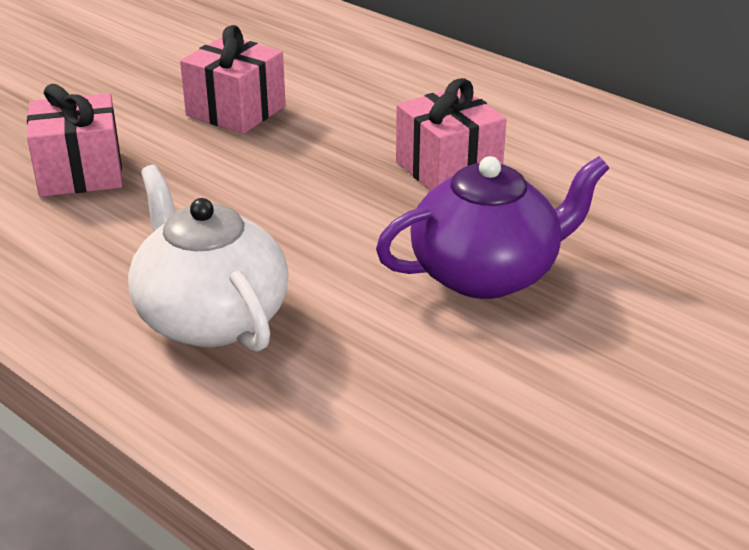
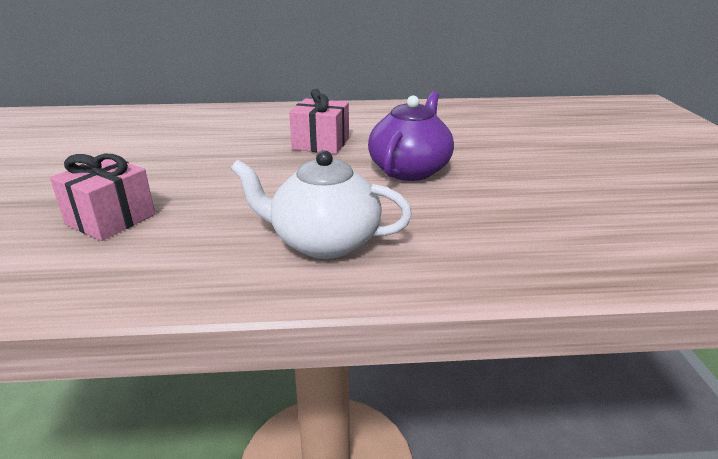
camera: 45 degrees left, 5 degrees down
(236, 111) = (164, 160): pink gift -> none

